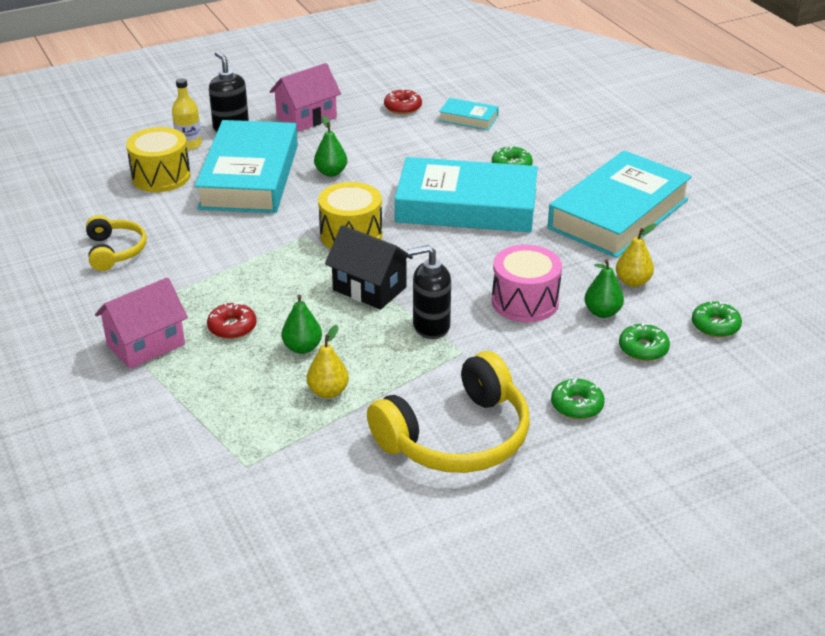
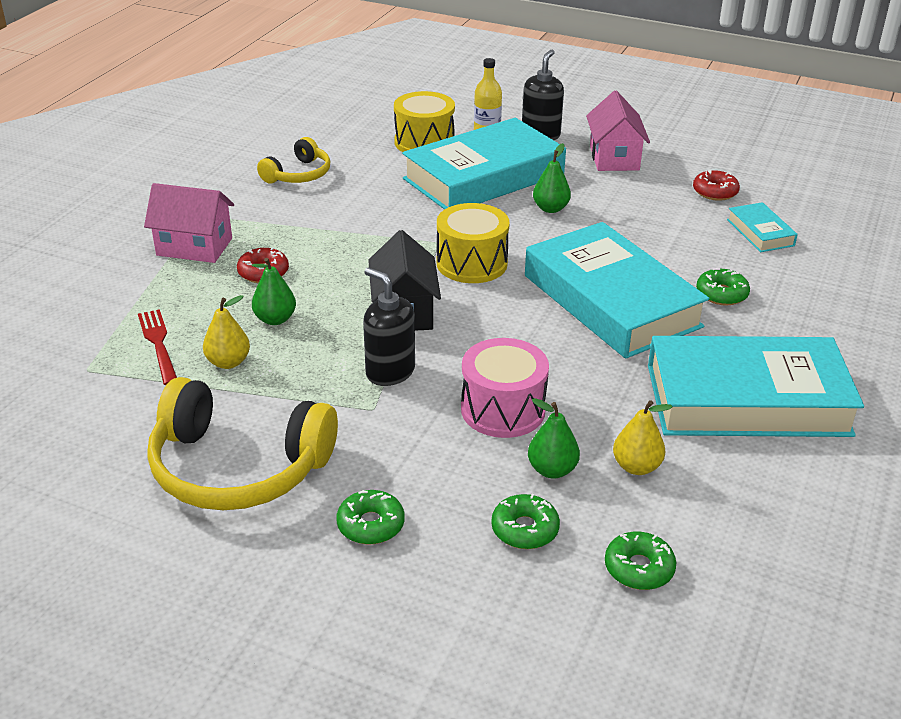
camera: 50 degrees right, 0 degrees up
(259, 416) = (158, 344): none -> red fork
(306, 118) = (614, 158): pink house -> pink house turned 75 degrees clockwise

